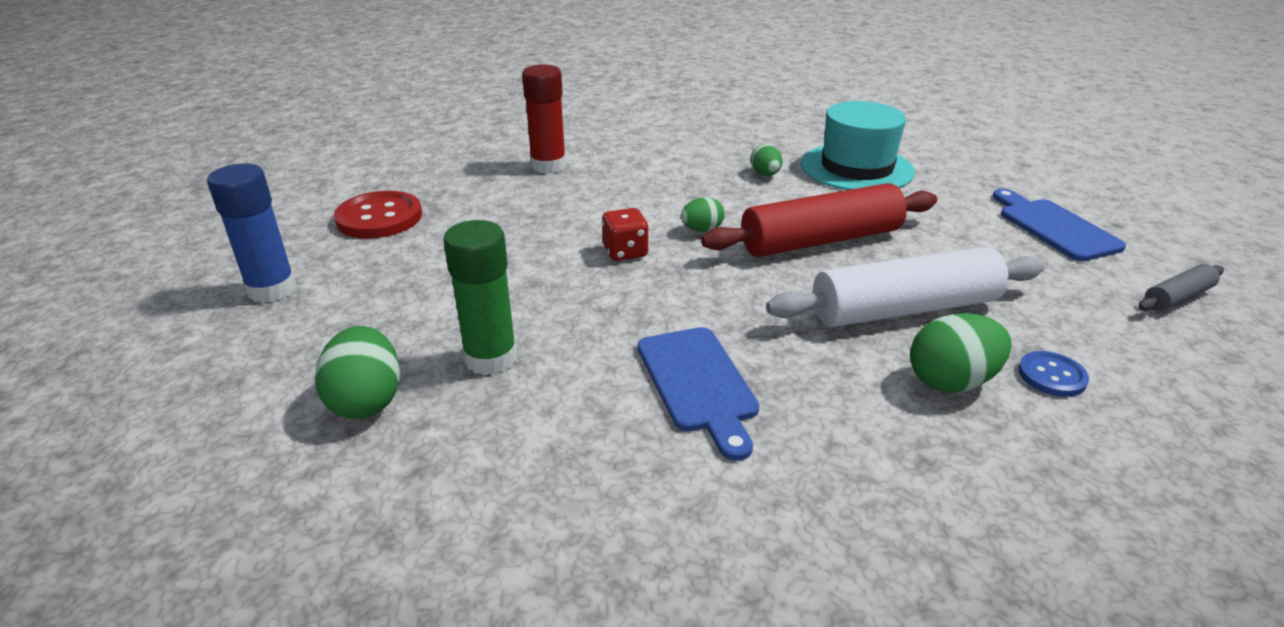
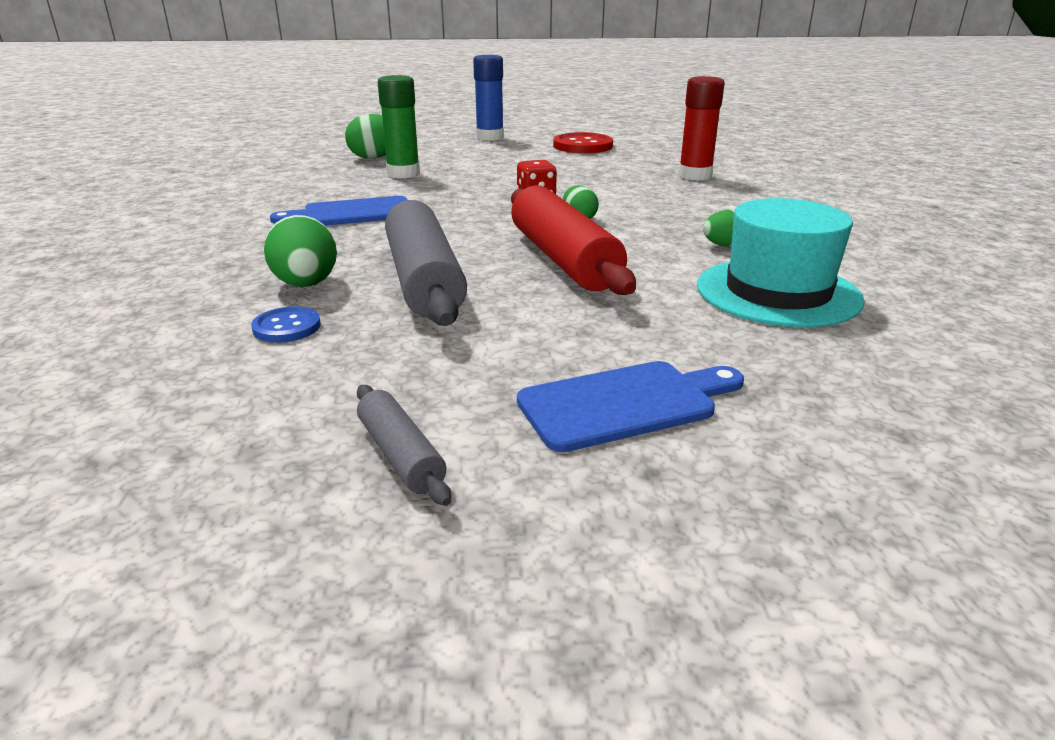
camera: 90 degrees right, 5 degrees down
(904, 309) = (424, 280): white rolling pin -> grey rolling pin

